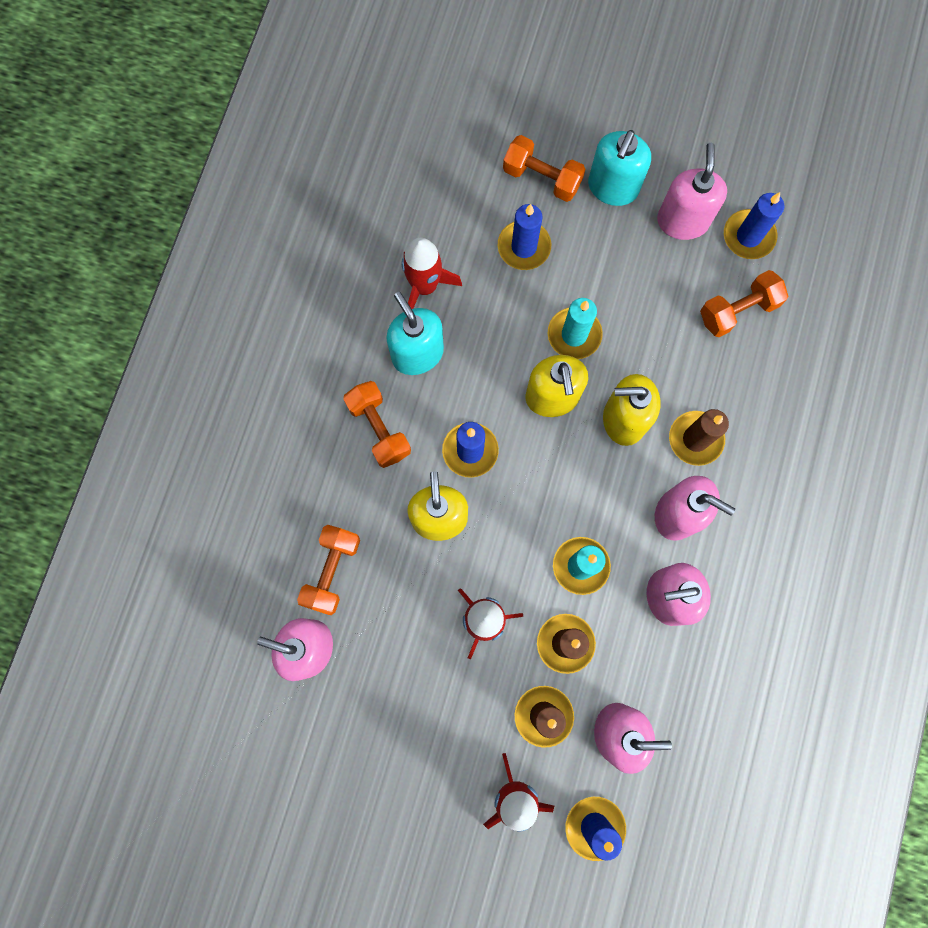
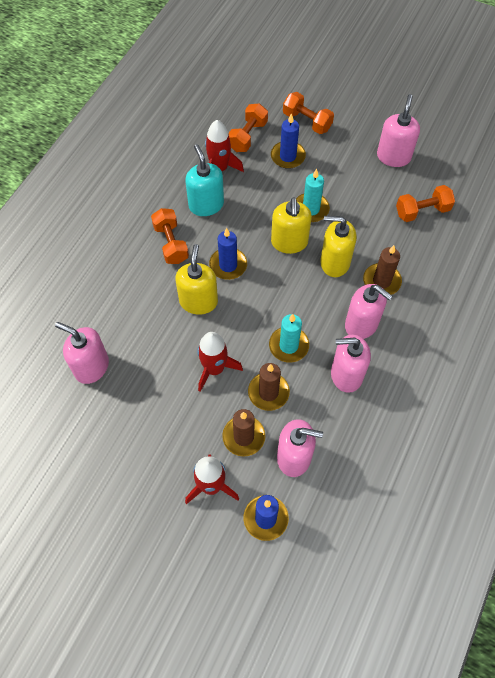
camera: 10 degrees right, 15 degrees down
(332, 571) = (119, 322): orange dumbbell -> orange dumbbell (247, 136)
(612, 187) = (351, 132): turquoise soap dispenser -> none
(748, 236) = (436, 171): blue candle -> none

